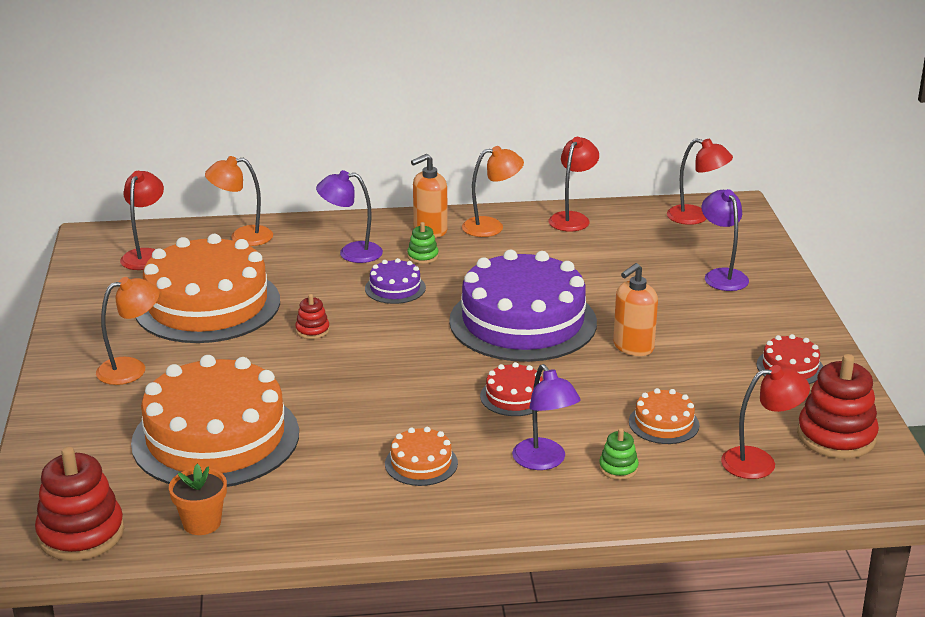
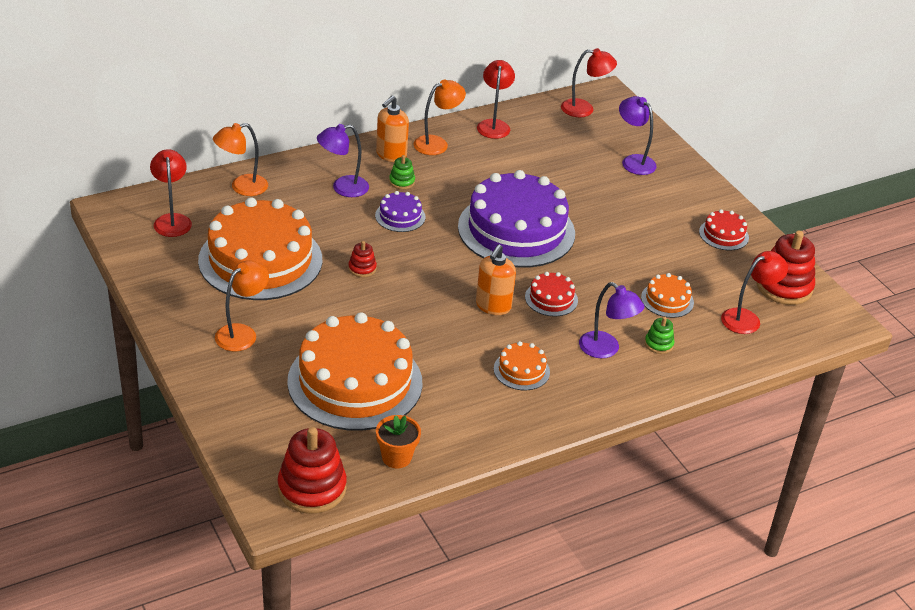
camera: 25 degrees left, 10 degrees up
(633, 347) = (608, 238): orange soap dispenser -> orange soap dispenser (493, 306)

